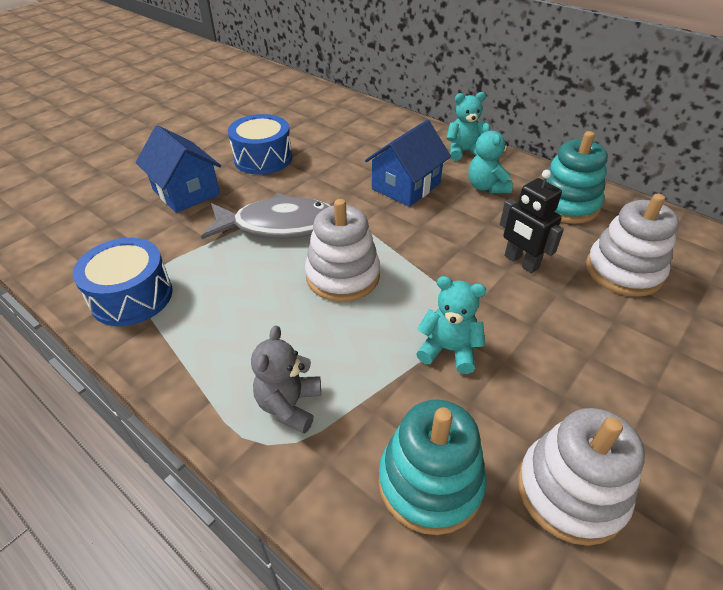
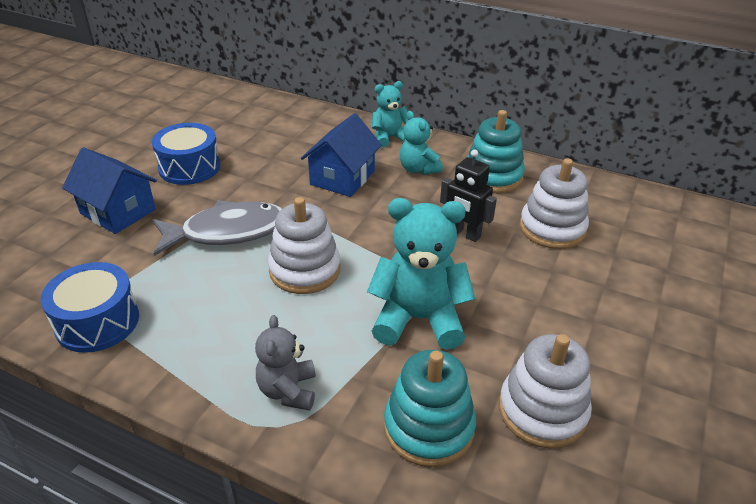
camera: 15 degrees left, 5 degrees down
(449, 350) = (418, 319): turquoise teddy bear -> turquoise teddy bear, size x1.71

